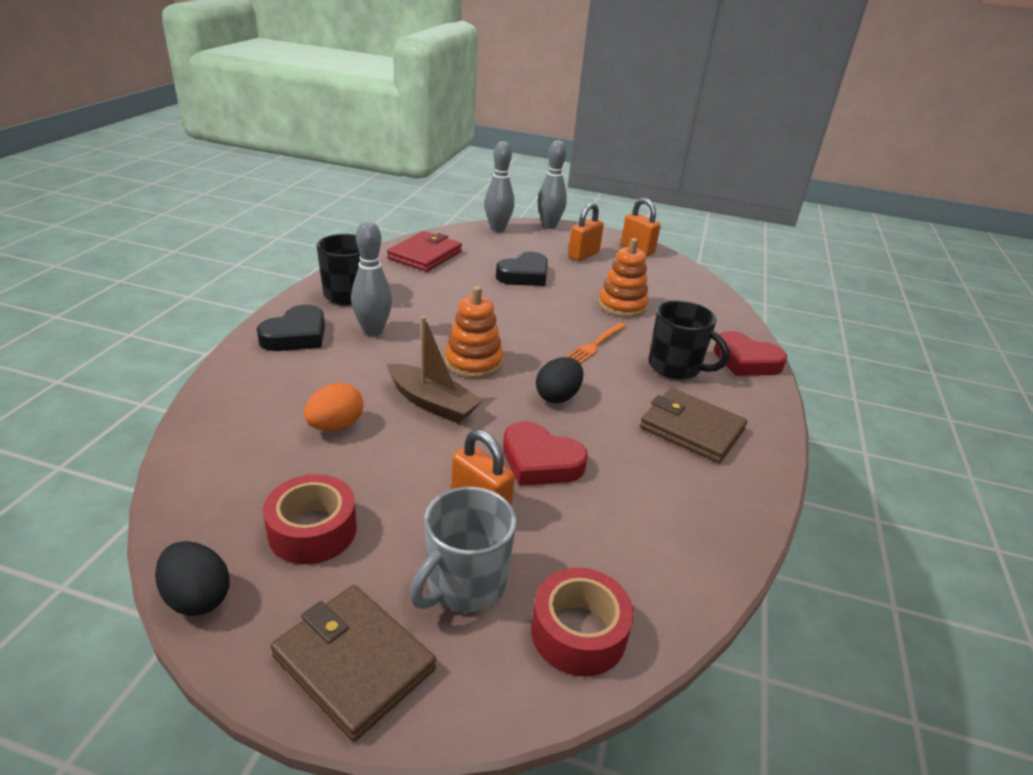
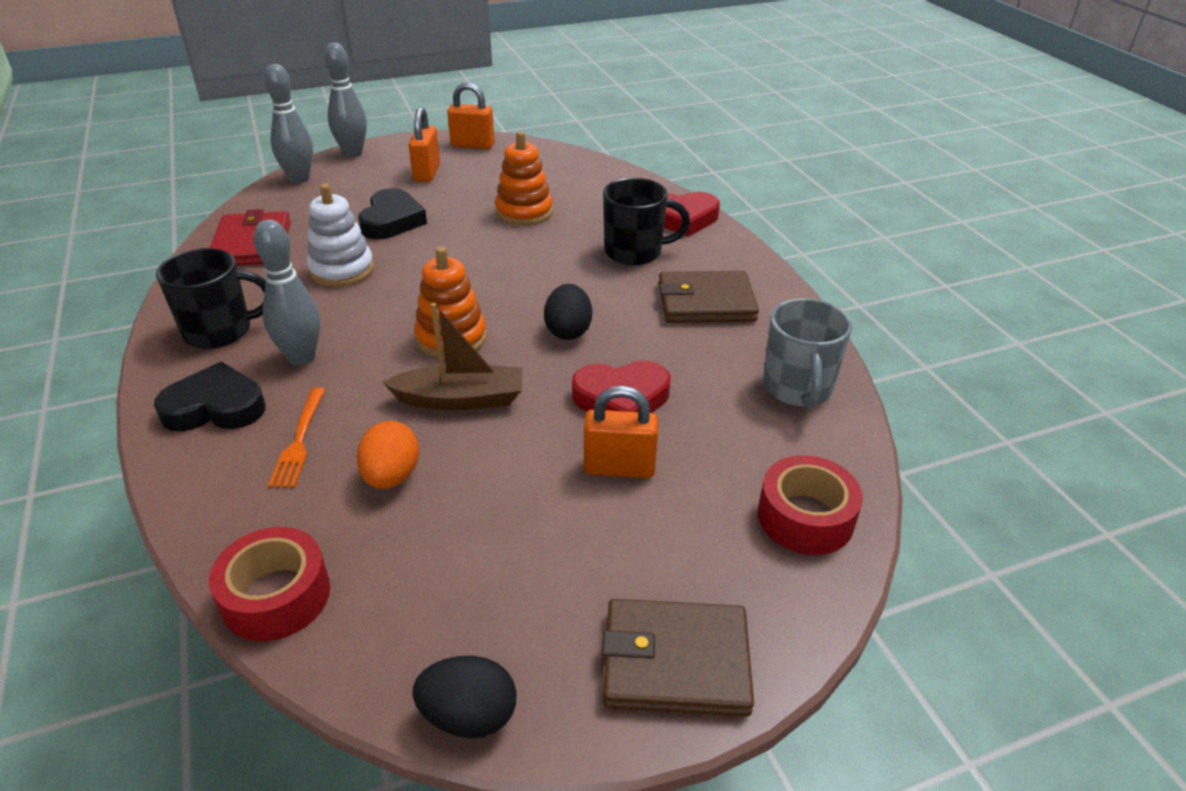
camera: 35 degrees left, 5 degrees up
(296, 335) = (215, 407): black heart -> black heart turned 90 degrees counterclockwise
(312, 530) = (499, 584): red tape -> red tape (276, 596)
(457, 291) = (342, 270): none -> white stacking toy
(464, 584) = (684, 540): grey mug -> grey mug (797, 388)
(595, 344) = (544, 263): orange fork -> orange fork (299, 441)

